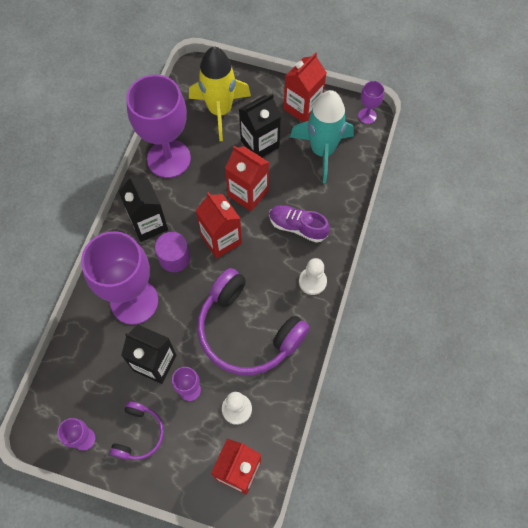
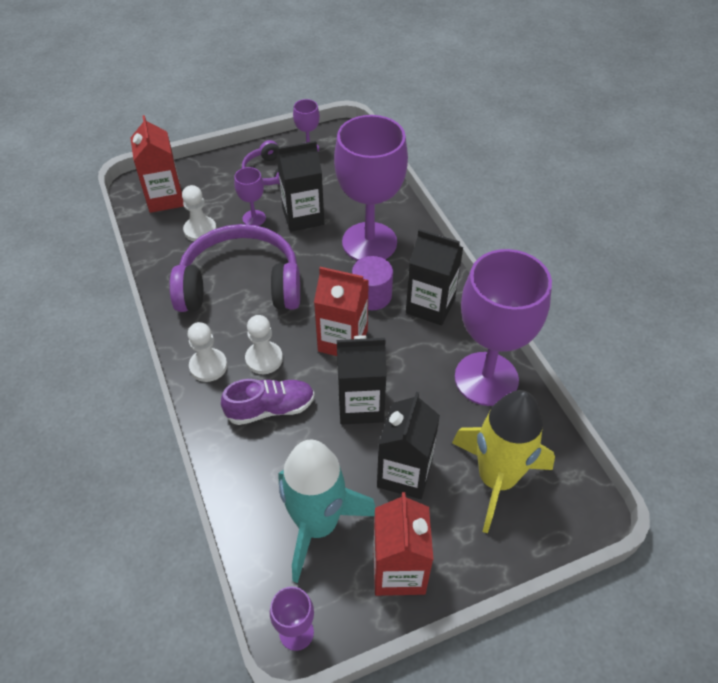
camera: 140 degrees right, 15 degrees down
(248, 193) = (360, 405): red carton -> black carton
(276, 262) = (264, 359): none -> white pawn

